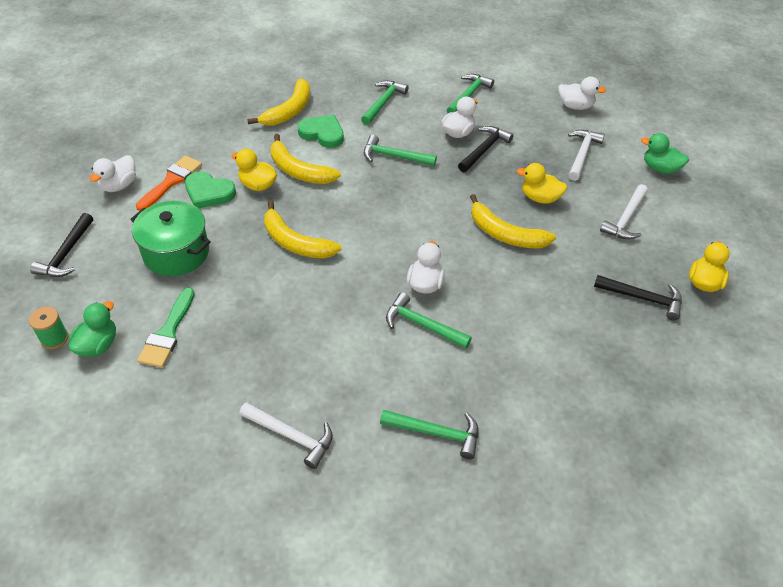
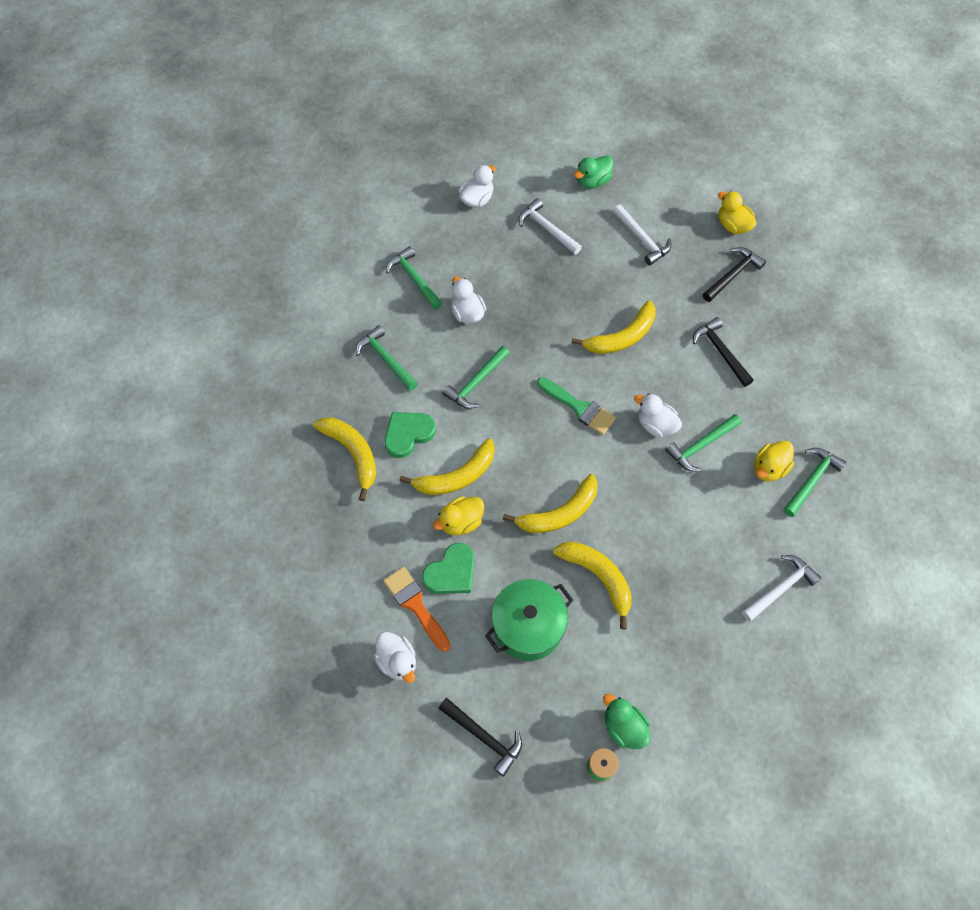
camera: 65 degrees left, 15 degrees up
(168, 333) = (632, 660): green brush -> green brush (579, 407)
(242, 286) = (598, 577): none -> yellow banana
(484, 149) = (503, 302): black hammer -> black hammer (720, 352)
(540, 198) = (588, 289): yellow duck -> yellow duck (769, 468)

